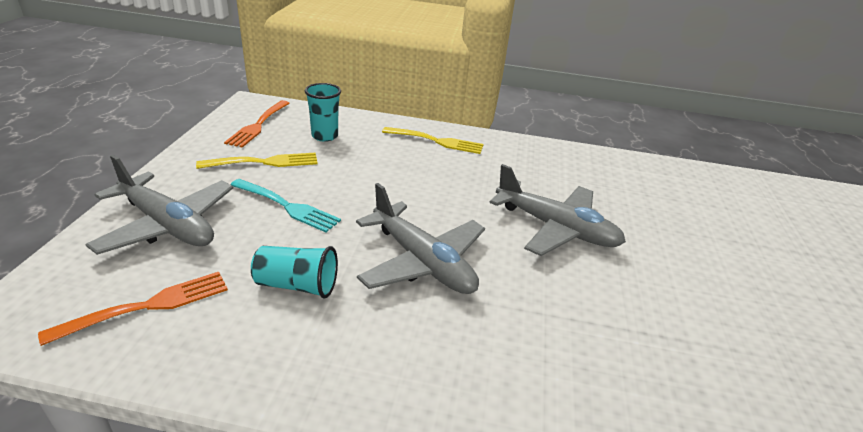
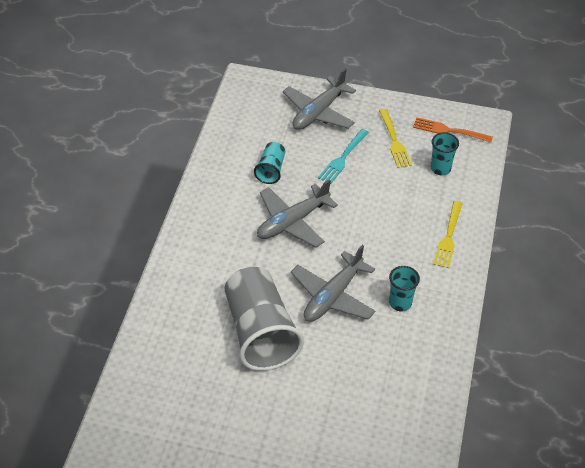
camera: 95 degrees right, 15 degrees up
(148, 306) = (255, 120): orange fork -> none
(545, 178) = (400, 303): none -> turquoise cup
(655, 302) = (260, 332): none -> grey cup

